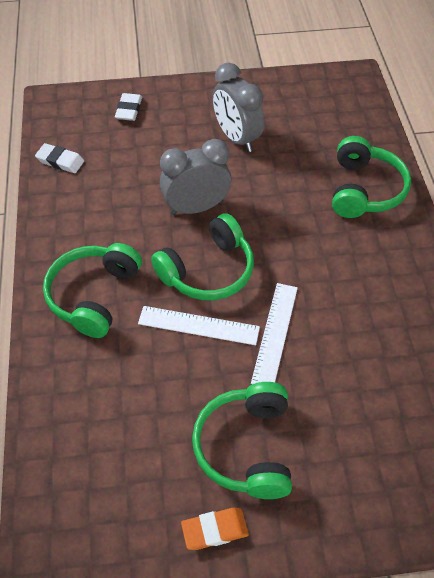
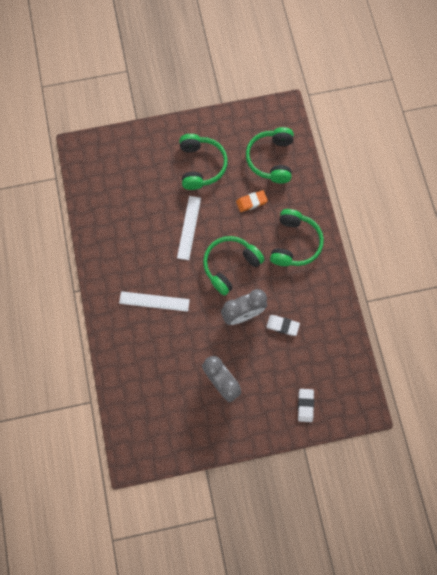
camera: 175 degrees right, 20 degrees up
(60, 161) = (342, 347): white eraser -> white eraser (282, 326)
(198, 326) = (232, 229): white ruler -> white ruler (154, 301)
(215, 530) = (213, 129): orange eraser -> orange eraser (251, 202)
(364, 189) = (132, 339): green headphones -> green headphones (271, 159)

